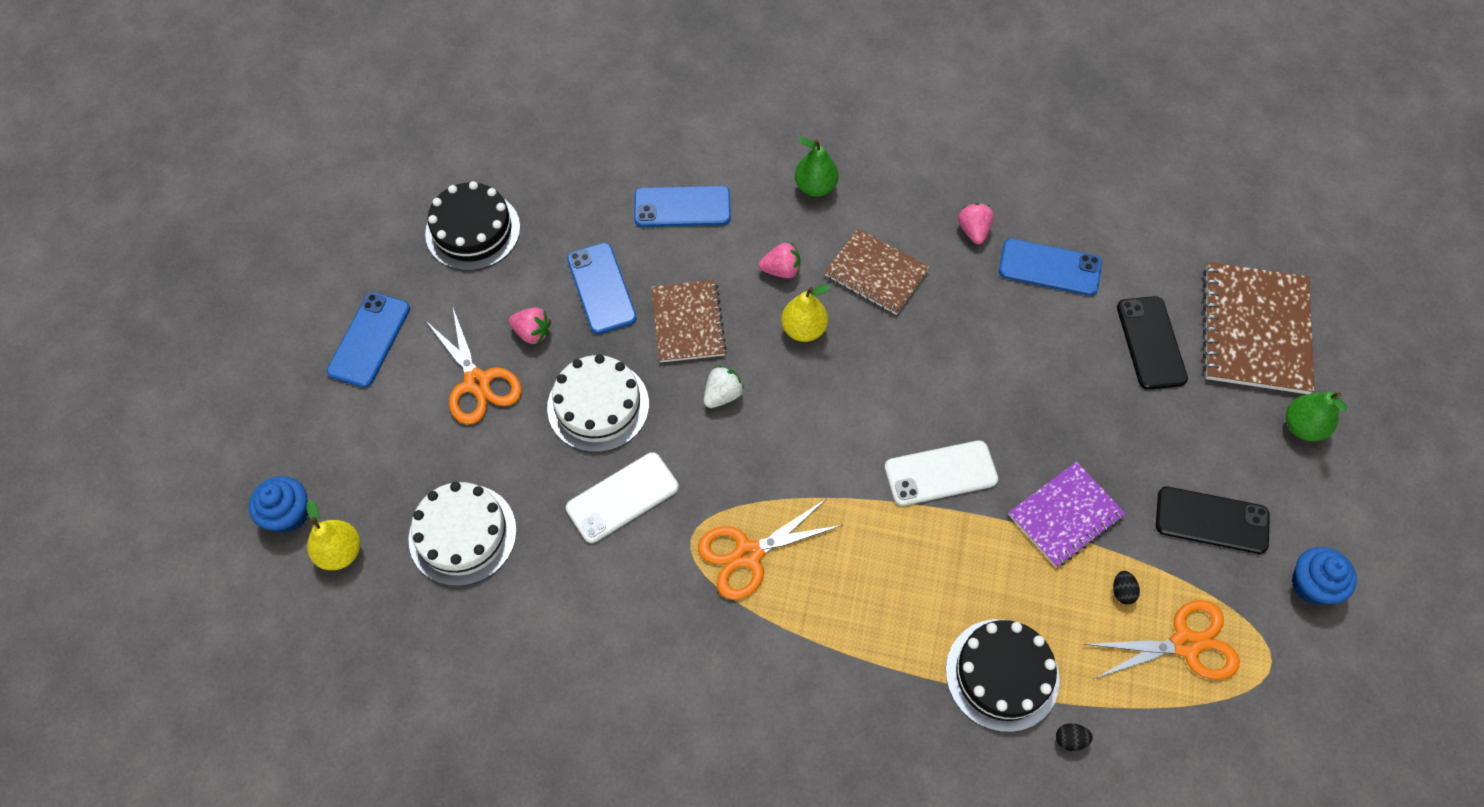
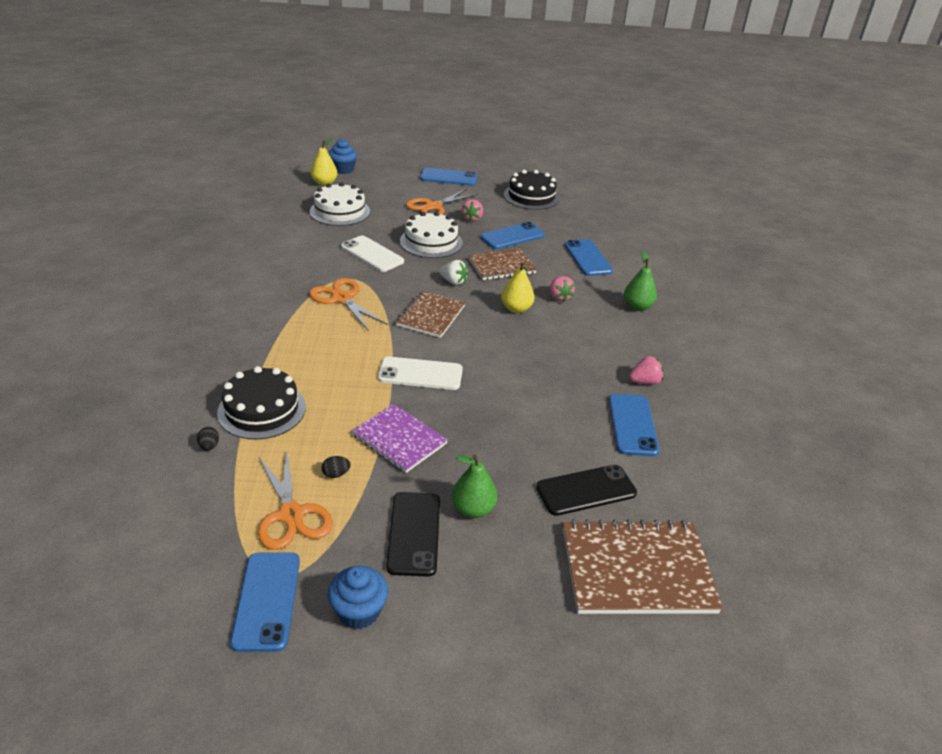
camera: 75 degrees right, 25 degrees down
(876, 273) = (578, 337): brown notebook -> brown notebook (431, 316)
(940, 473) = (420, 374): white phone -> white phone turned 60 degrees counterclockwise
(1302, 427) = (536, 608): green pear -> green pear (473, 509)
(1302, 672) = (266, 600): none -> blue phone

